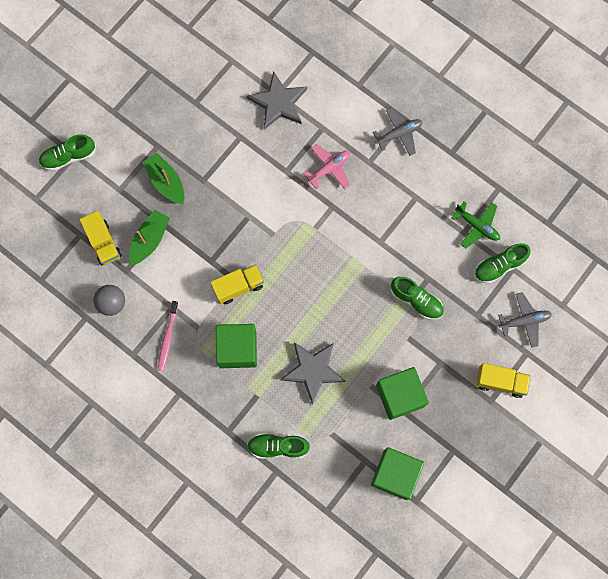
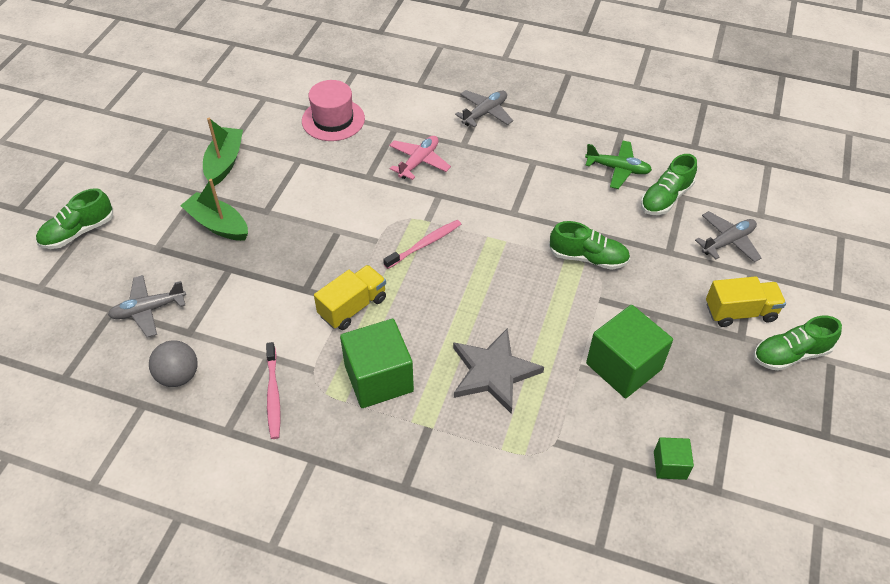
camera: 20 degrees left, 25 degrees down
(103, 243) = (148, 310): yellow truck -> grey plane
(149, 240) = (213, 289): green boat -> green boat (224, 162)
(278, 103) = (333, 120): grey star -> pink hat
(278, 447) = (487, 484): green shoe -> green shoe (790, 354)
(305, 249) = (425, 244): none -> pink toothbrush
(395, 474) = (670, 465): green cube -> green cube, size x0.51

